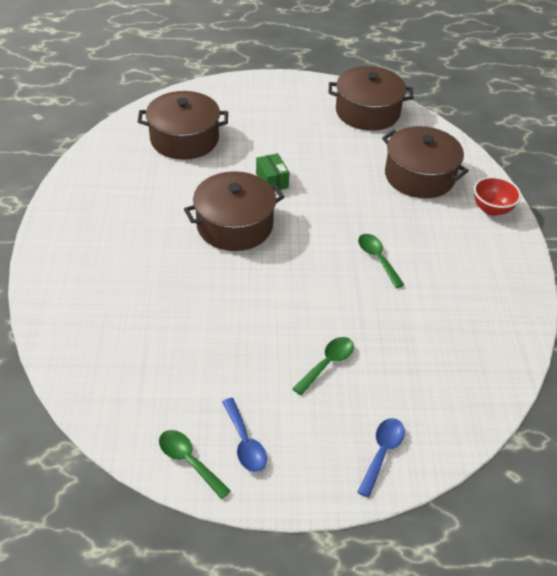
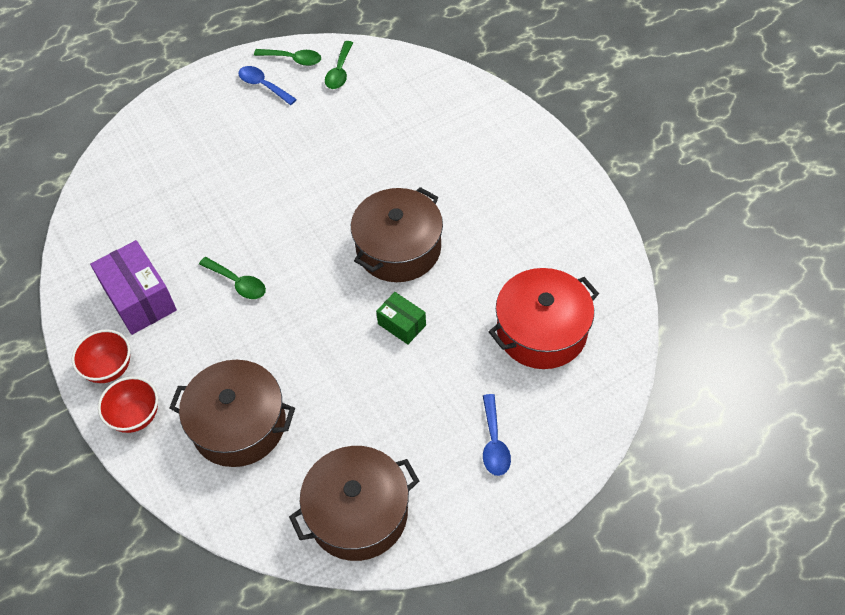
camera: 155 degrees right, 10 degrees up
(184, 139) = (541, 331): brown pot -> red pot
(327, 364) = (234, 163): green spoon -> green spoon (339, 71)
(382, 453) = (162, 123): blue spoon -> blue spoon (494, 442)
(465, 283) = (139, 299): none -> purple box
(504, 245) = (109, 368): none -> red bowl

